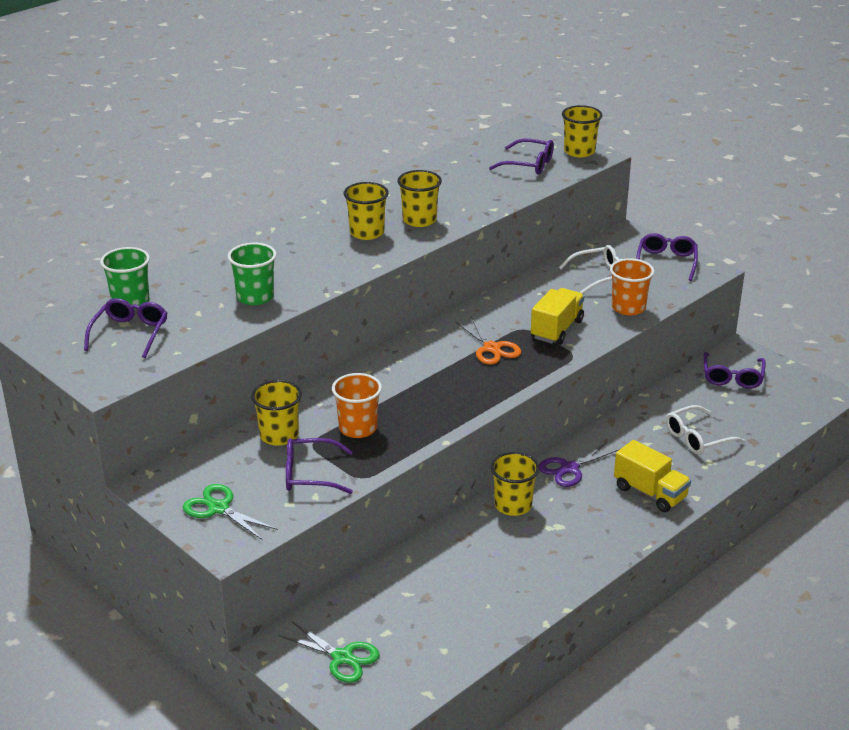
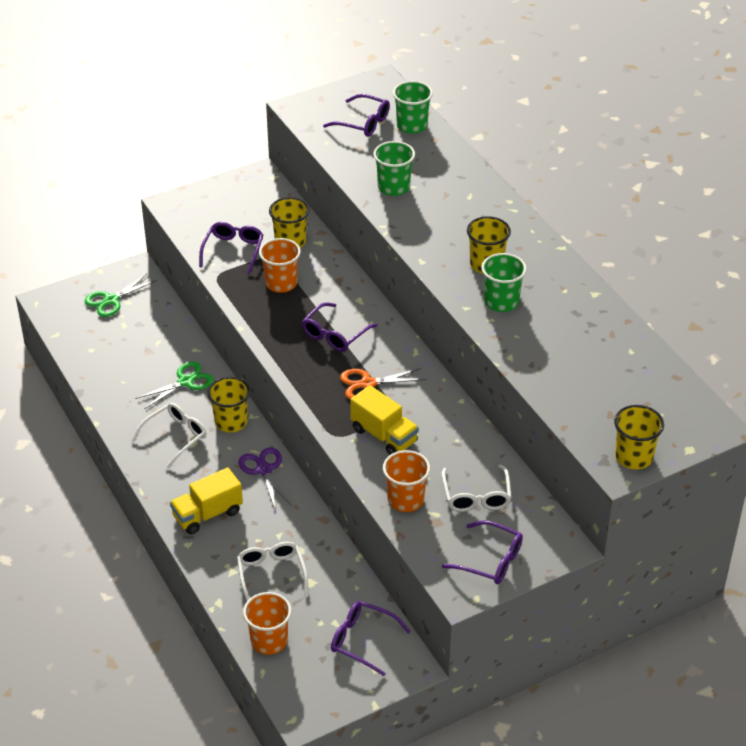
camera: 105 degrees right, 10 degrees up
(218, 508) = (216, 204): green scissors -> green scissors (185, 382)
(419, 220) = (501, 302): yellow cup -> green cup
(528, 164) = (608, 406): purple glasses -> purple glasses (335, 334)
(556, 541) = (175, 437): none -> white glasses
(770, 425) = (269, 641): none -> orange cup

